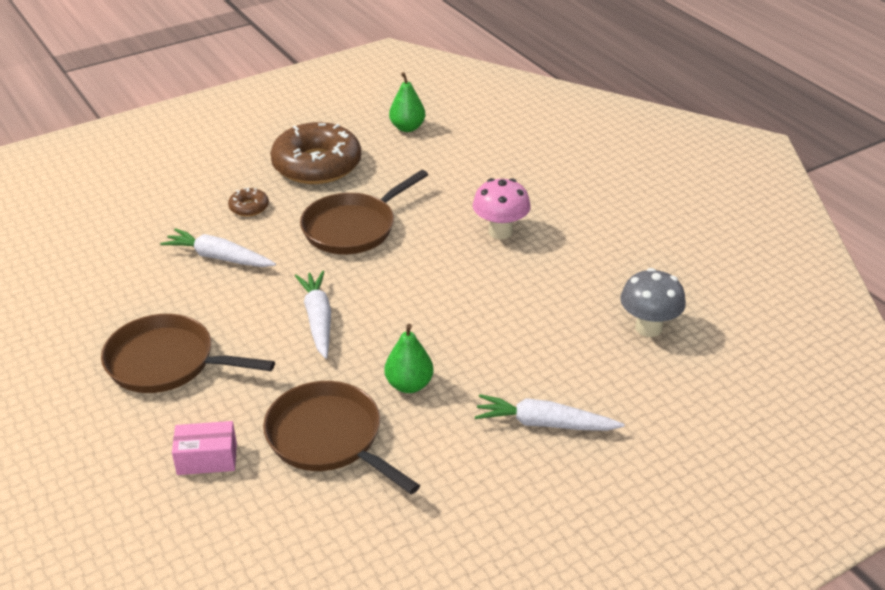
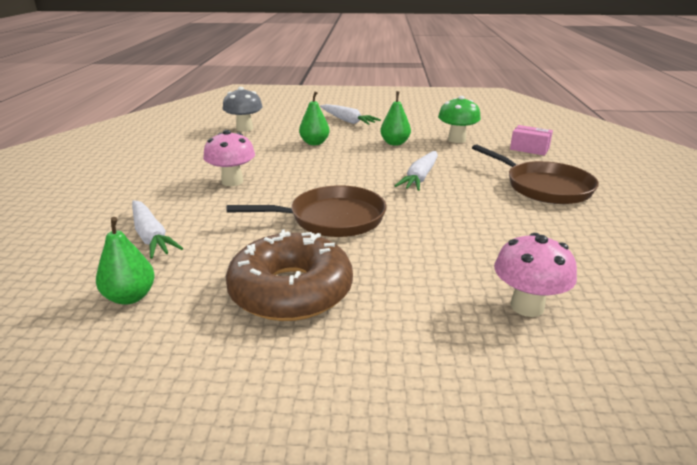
camera: 145 degrees left, 10 degrees down
(154, 211) = (527, 306): none -> pink mushroom
(219, 257) = (471, 235): white carrot -> white carrot (151, 236)
(249, 207) = (410, 270): brown donut -> none
(329, 438) = (456, 140): brown pan -> green mushroom
(512, 335) = (314, 143): none -> green pear

